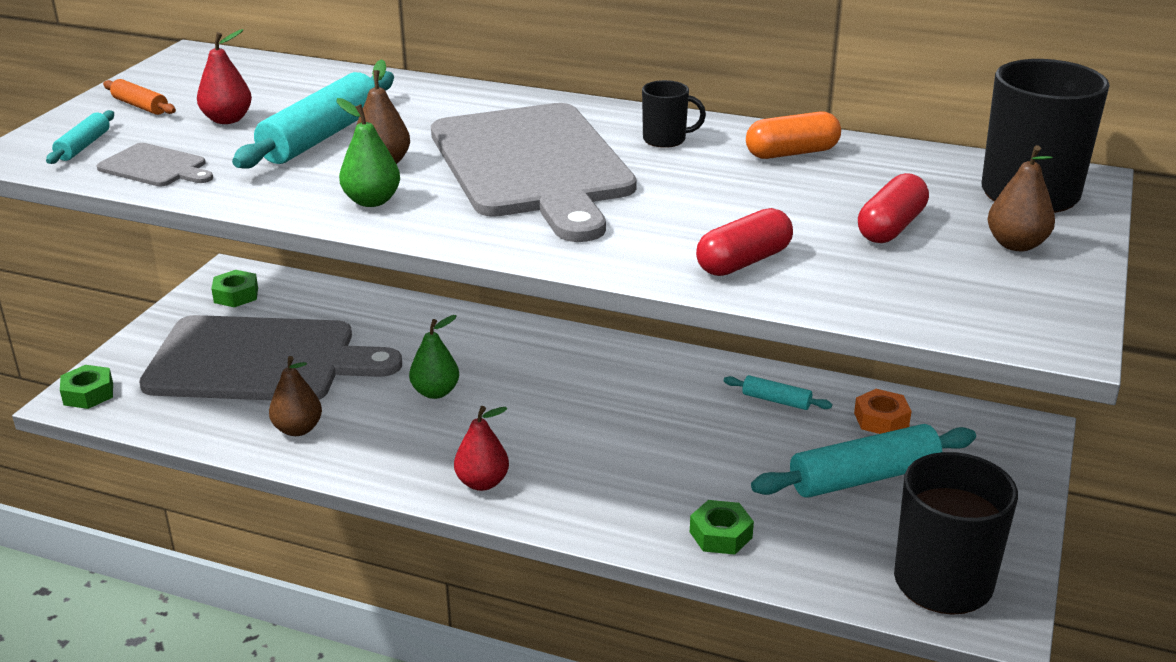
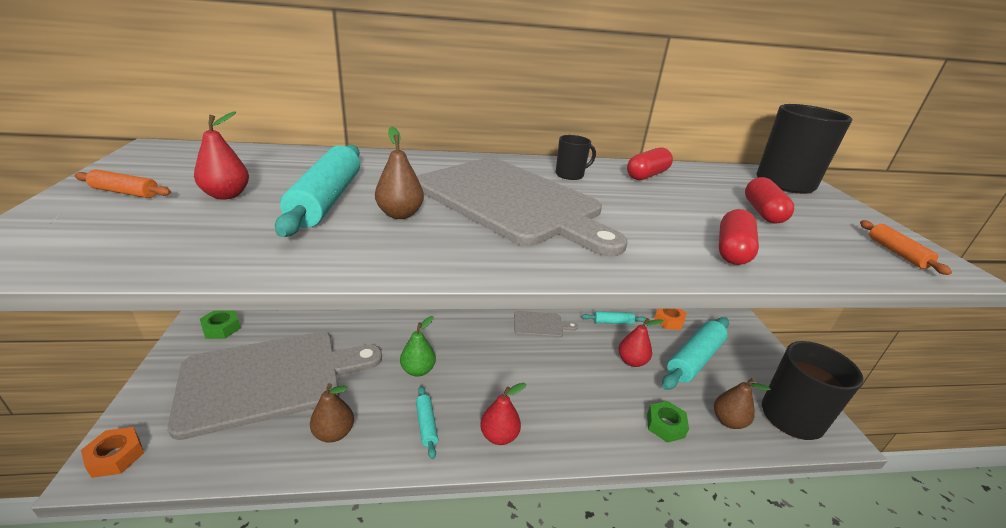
camera: 30 degrees left, 0 degrees up
(83, 146) = (75, 237): turquoise rolling pin -> turquoise rolling pin (426, 425)
(88, 394) = (116, 456): green nut -> orange nut
(155, 167) = (178, 248): grey cutting board -> grey cutting board (540, 325)
(372, 201) = (424, 248): green pear -> none
(752, 454) = (632, 361): none -> red pear
(792, 153) = (647, 175): orange capsule -> red capsule
(1009, 307) = (896, 253): none -> orange rolling pin
(1016, 244) = (830, 213): brown pear -> brown pear (728, 421)

